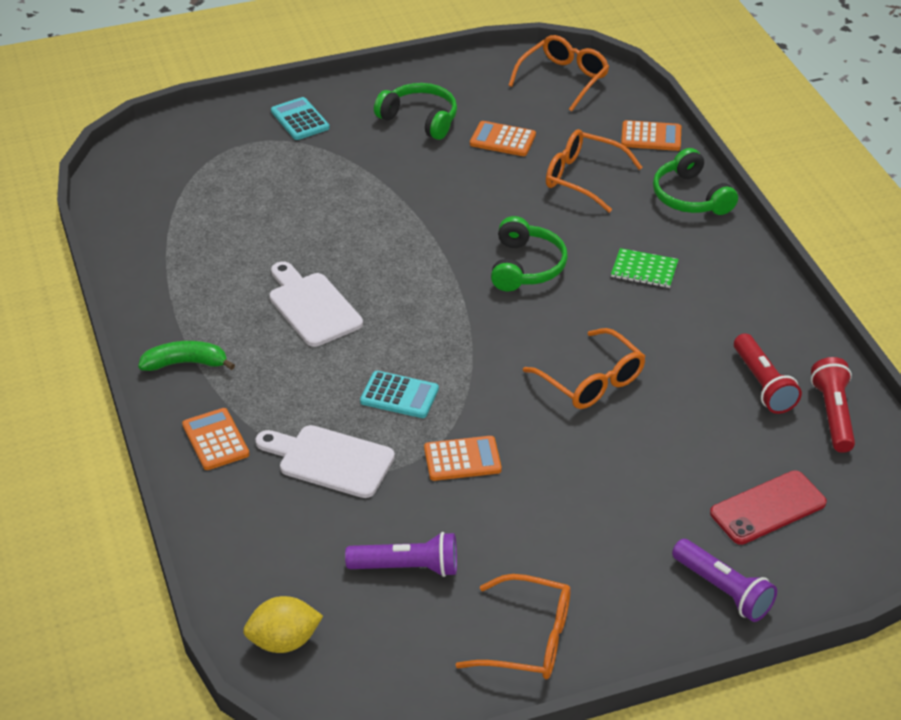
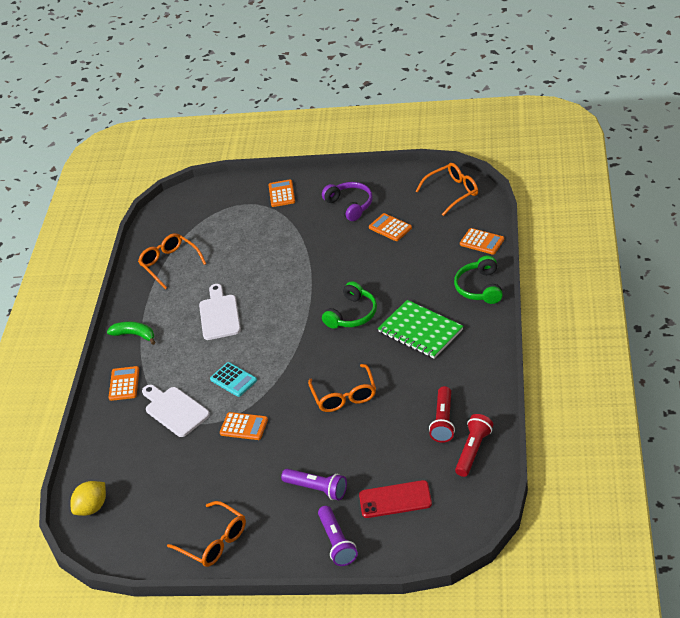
camera: 30 degrees right, 0 degrees up
(284, 641) = (92, 507): yellow lemon -> yellow lemon turned 60 degrees counterclockwise
(300, 120) = (282, 194): turquoise calculator -> orange calculator
(407, 567) = (177, 483): purple flashlight -> purple flashlight (317, 489)
(420, 119) = (350, 205): green headphones -> purple headphones
(582, 178) = (422, 262): orange glasses -> orange glasses (169, 264)
(644, 270) = (420, 331): green notebook -> green notebook, size x1.83

